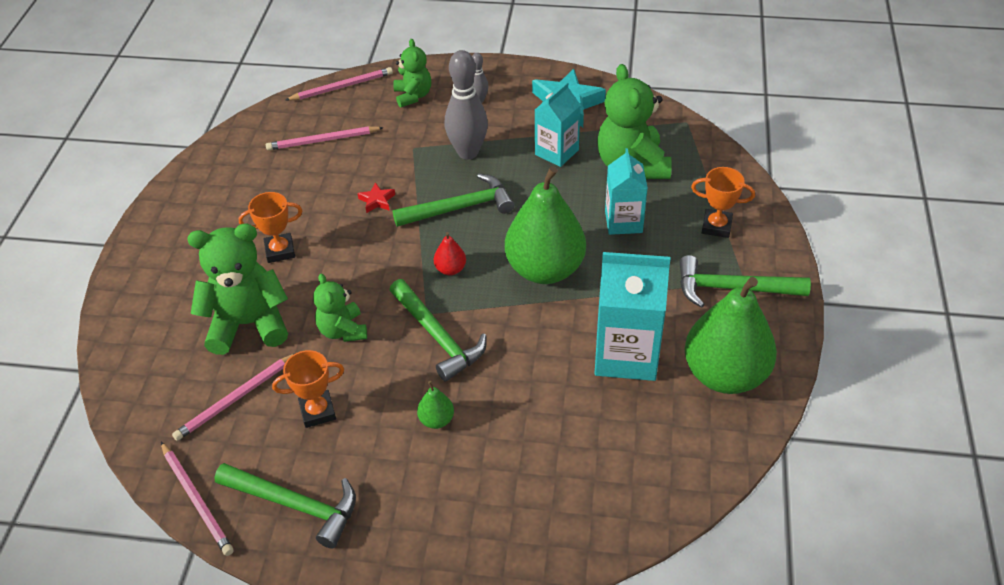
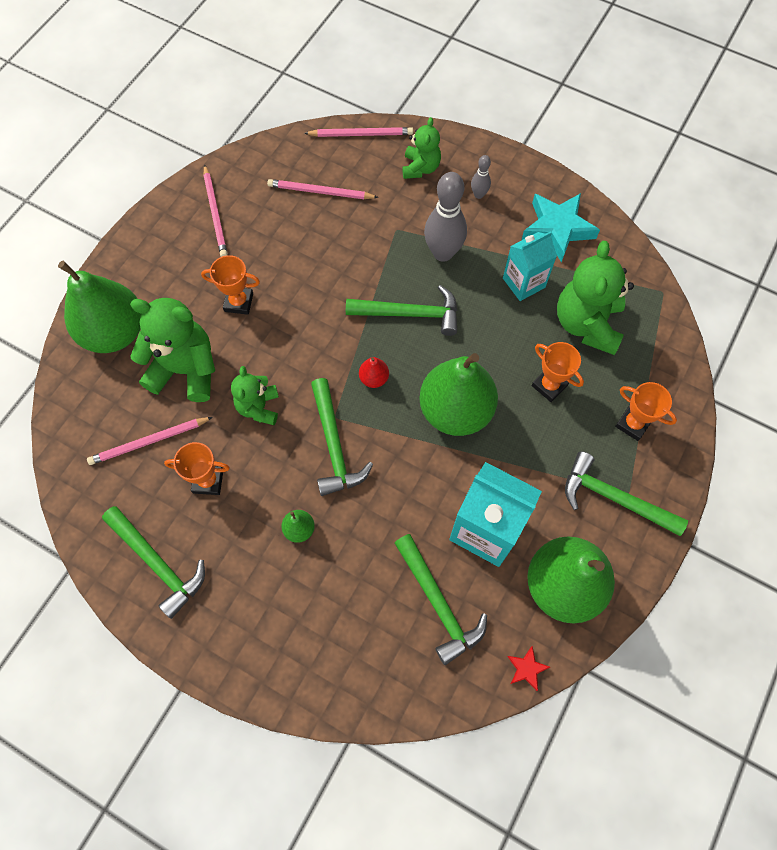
camera: 20 degrees right, 20 degrees up
(155, 316) = (115, 332): none -> green pear
(197, 500) = (86, 527): pink pencil -> pink pencil (215, 213)
(377, 200) = (341, 278): red star -> red star (526, 669)
(612, 433) = (438, 604): none -> green hammer
(623, 222) = (549, 385): turquoise carton -> orange trophy

